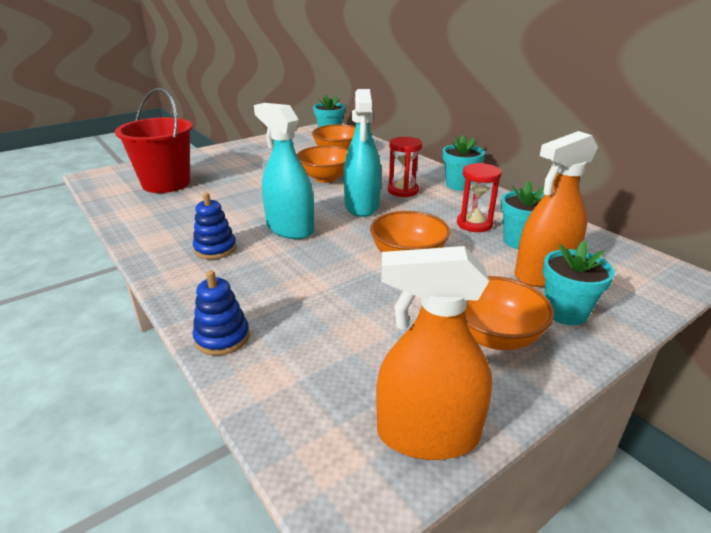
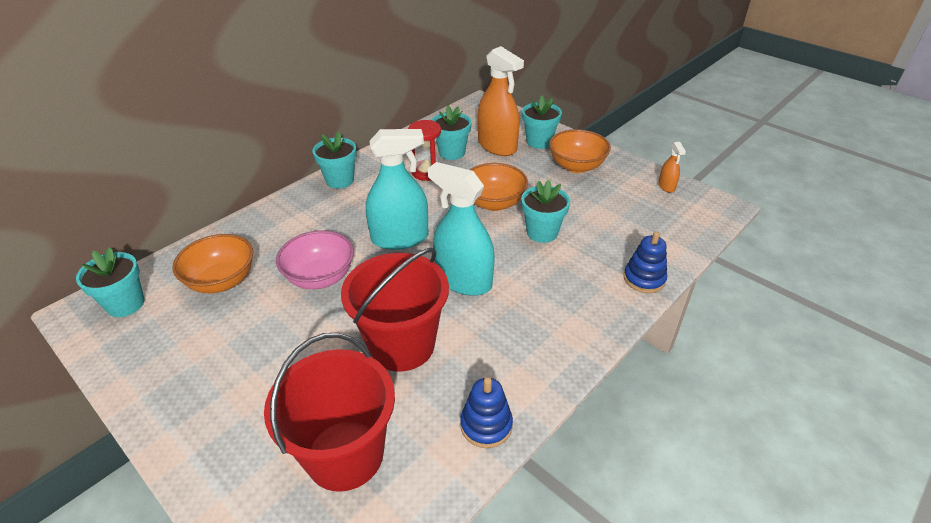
camera: 100 degrees left, 10 degrees up
(215, 249) = (522, 325): blue stacking toy -> blue stacking toy (486, 425)
(235, 201) = (402, 345): none -> red bucket
(290, 228) = (463, 280): turquoise spray bottle -> turquoise spray bottle turned 90 degrees clockwise
(326, 178) = (320, 277): orange bowl -> pink bowl
(342, 279) = (542, 232): none -> turquoise flower pot
(403, 191) = (357, 214): red hourglass -> none
(428, 435) = (666, 186): orange spray bottle -> orange spray bottle, size x0.46

